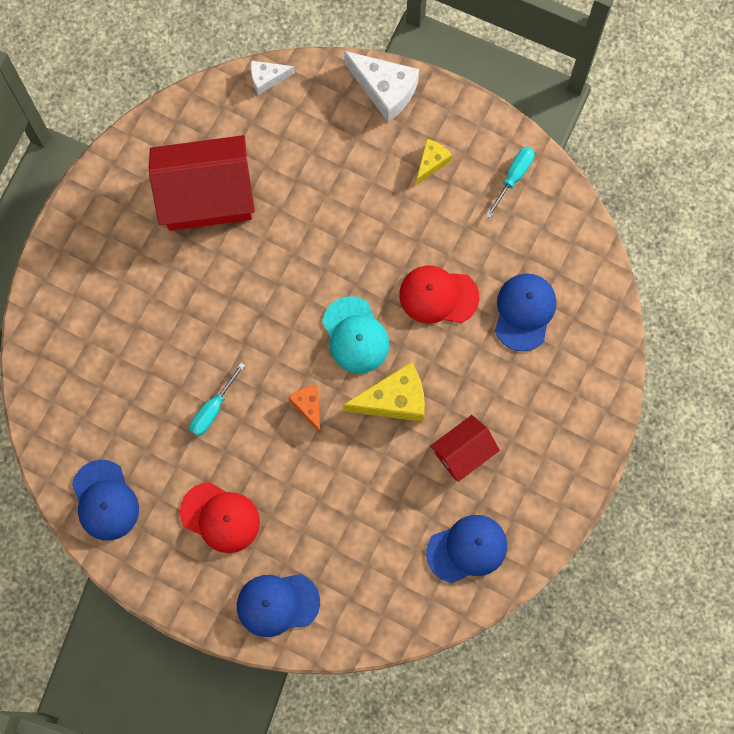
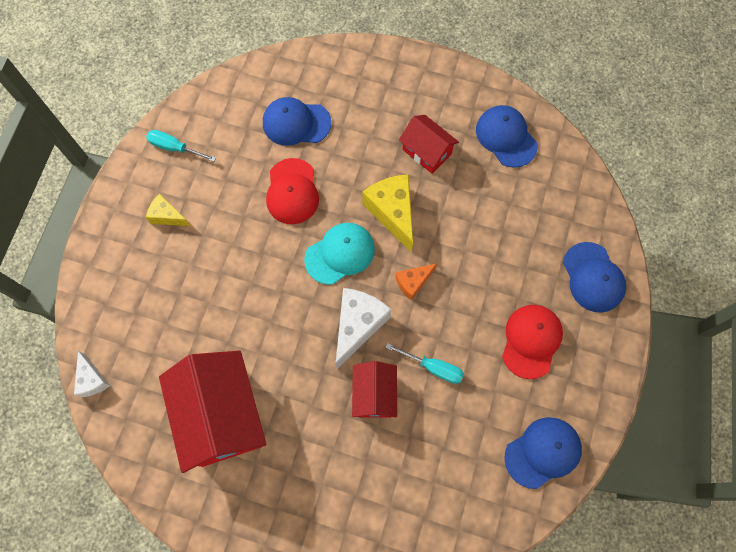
camera: 100 degrees left, 5 degrees down
(197, 345) = (374, 394): none -> red house
(385, 90) = (98, 267): white cheese -> white cheese (357, 325)

